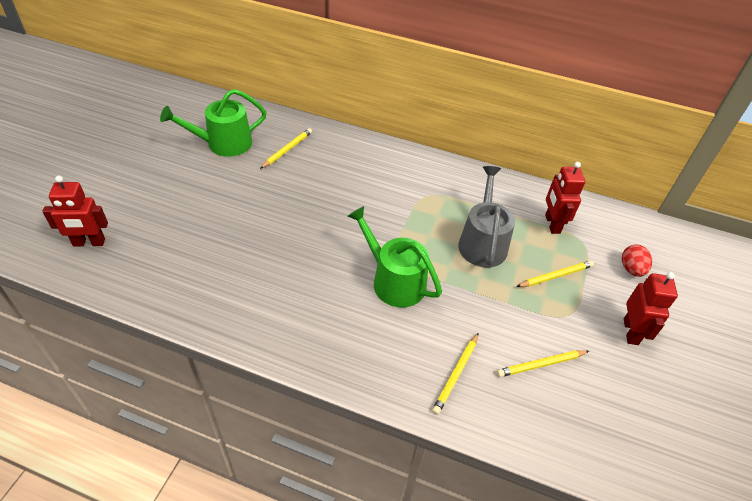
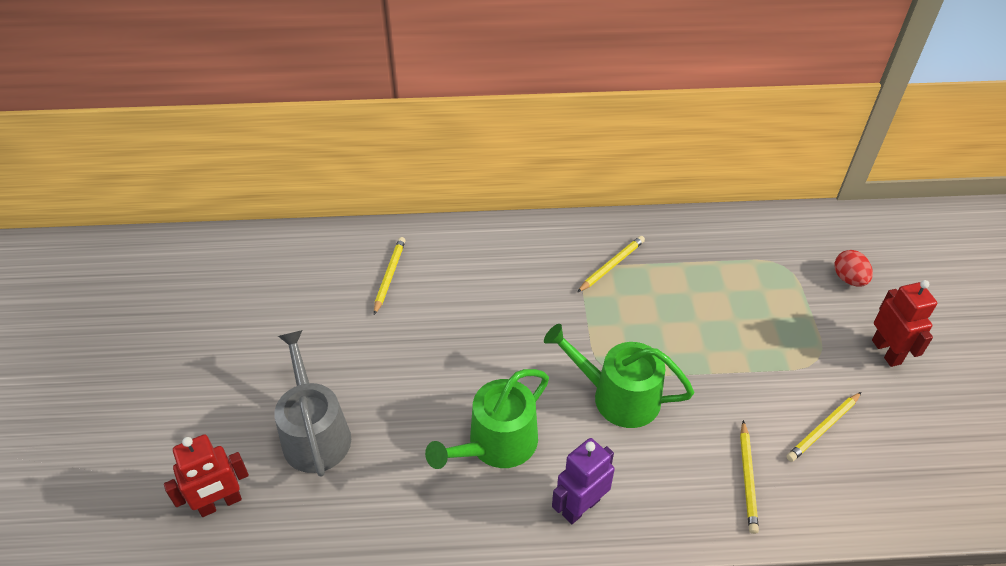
camera: 20 degrees left, 0 degrees up
(223, 143) = (303, 298): green watering can -> green watering can (496, 444)
(317, 341) = (580, 507): none -> purple robot
(482, 242) = (683, 309): grey watering can -> grey watering can (315, 433)
(552, 224) = (742, 256): red robot -> none
(556, 276) = (780, 318): yellow pencil -> yellow pencil (611, 265)

